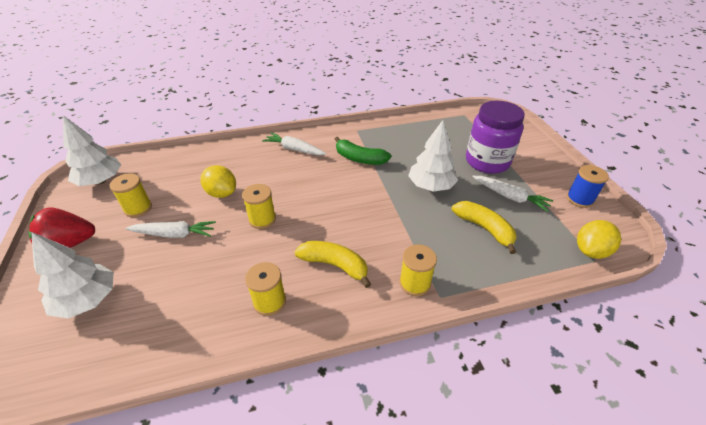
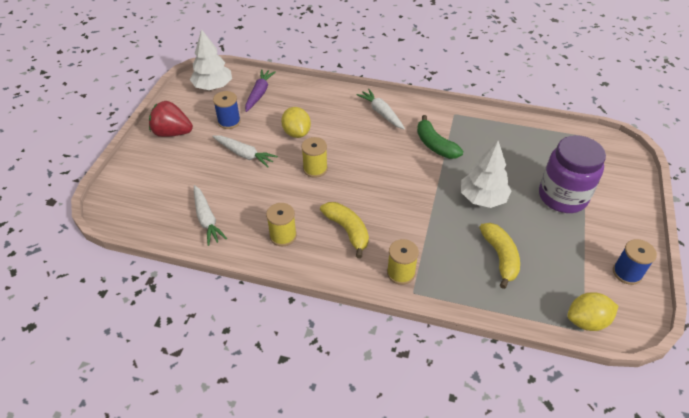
camera: 30 degrees right, 5 degrees up
(87, 300) = (168, 180): white tree -> none
(138, 208) = (229, 121): yellow spool -> blue spool
(159, 171) = (259, 94): none -> purple carrot
(510, 197) = (553, 240): white carrot -> white carrot (207, 219)

